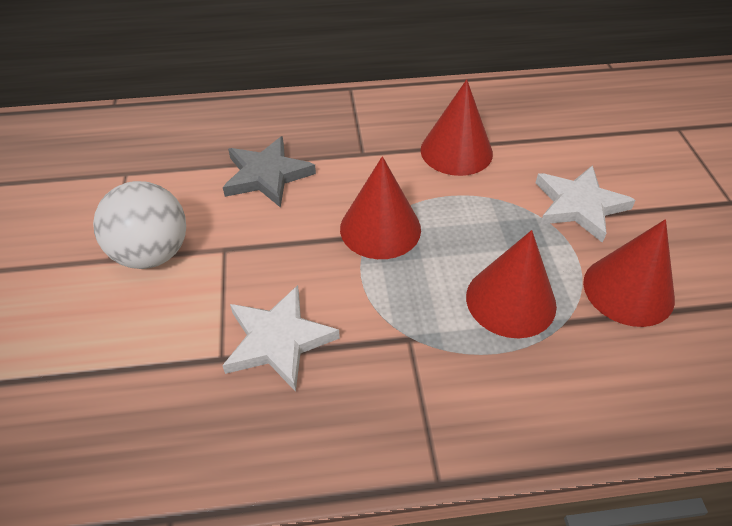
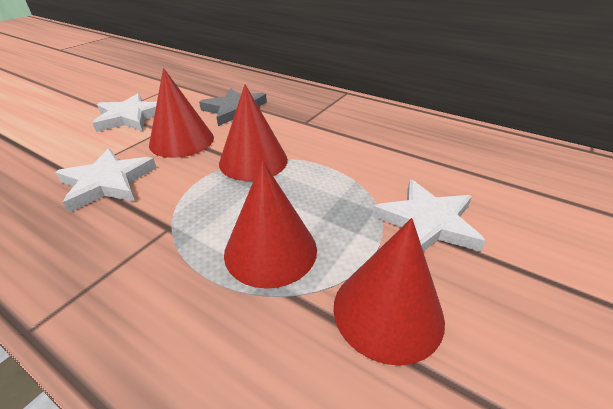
camera: 40 degrees right, 10 degrees down
(152, 254) = (130, 117): white ball -> white star
(456, 151) = (370, 146): red cone -> red cone (182, 140)

